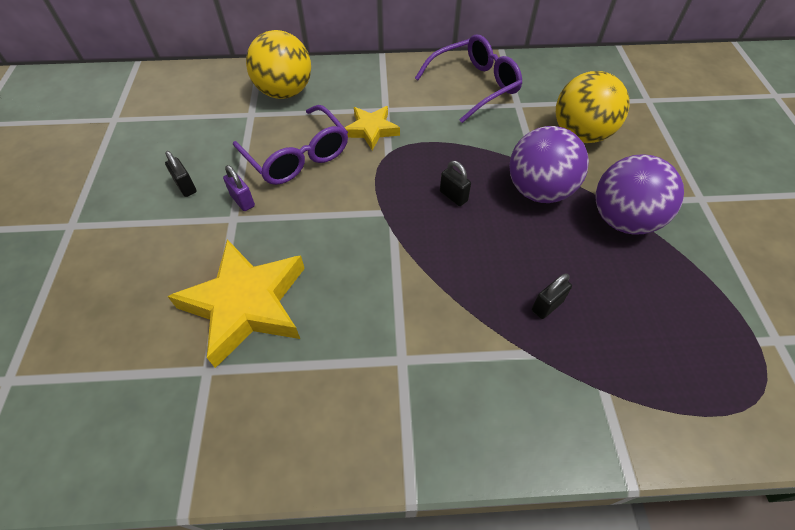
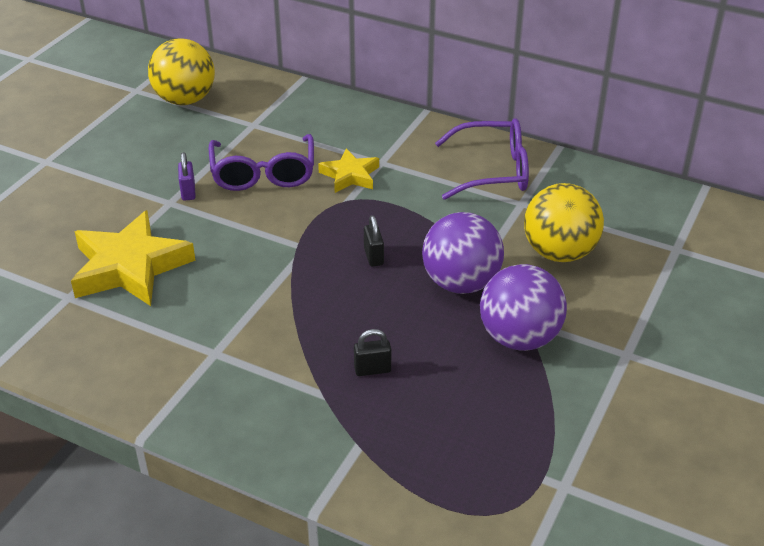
camera: 30 degrees right, 15 degrees down
(186, 187) = (152, 164): black padlock -> none
(285, 92) = (299, 115): yellow ball -> yellow ball (185, 100)

